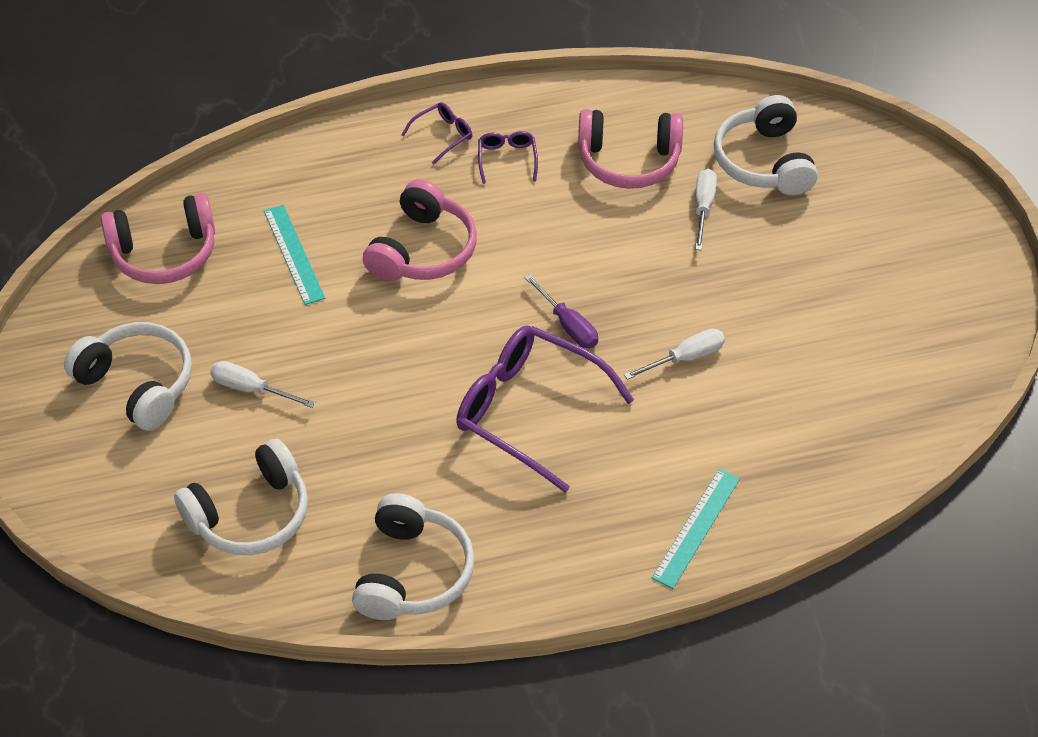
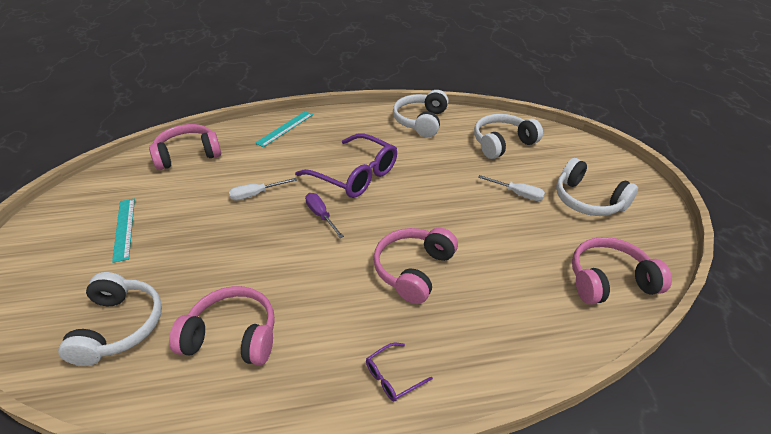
camera: 175 degrees left, 10 degrees down
(294, 254) = (510, 273): turquoise ruler -> turquoise ruler (124, 229)
(507, 159) = (337, 345): purple glasses -> none
(703, 208) = (193, 288): white screwdriver -> none
(850, 439) = (188, 155): none -> pink headphones

